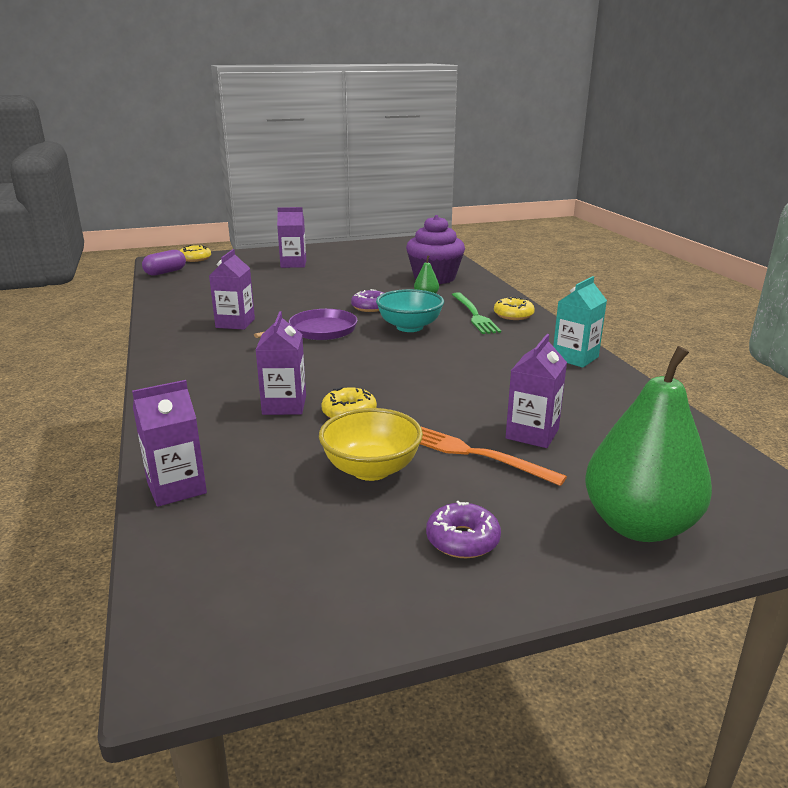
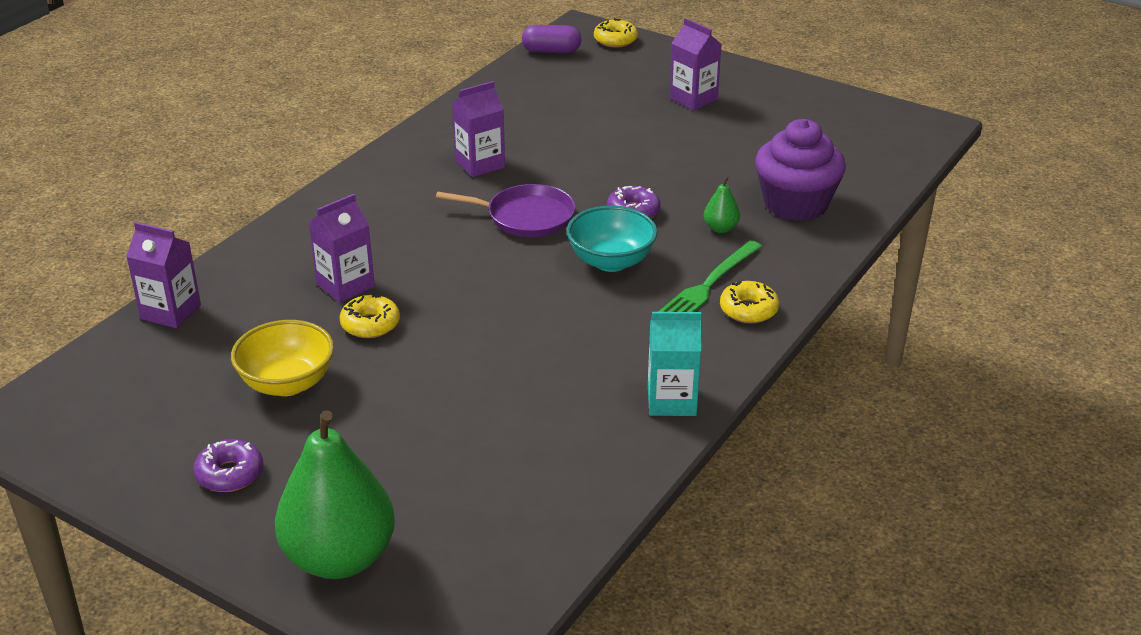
camera: 50 degrees right, 10 degrees up
(475, 454) = (370, 425): orange fork -> none
(532, 434) = (446, 441): purple carton -> none

